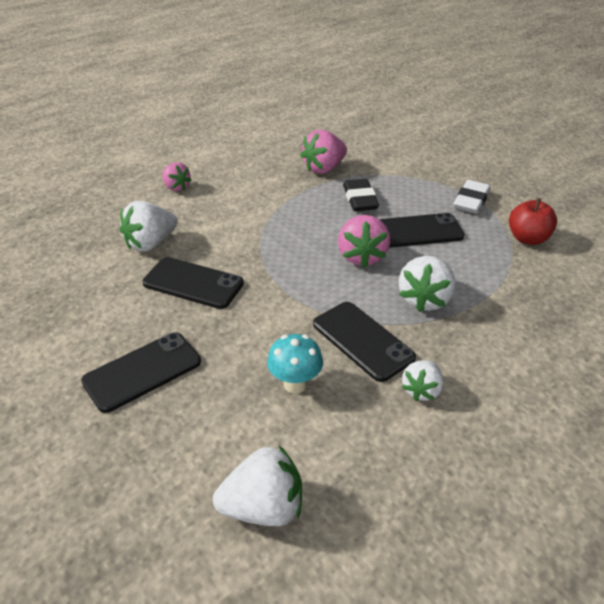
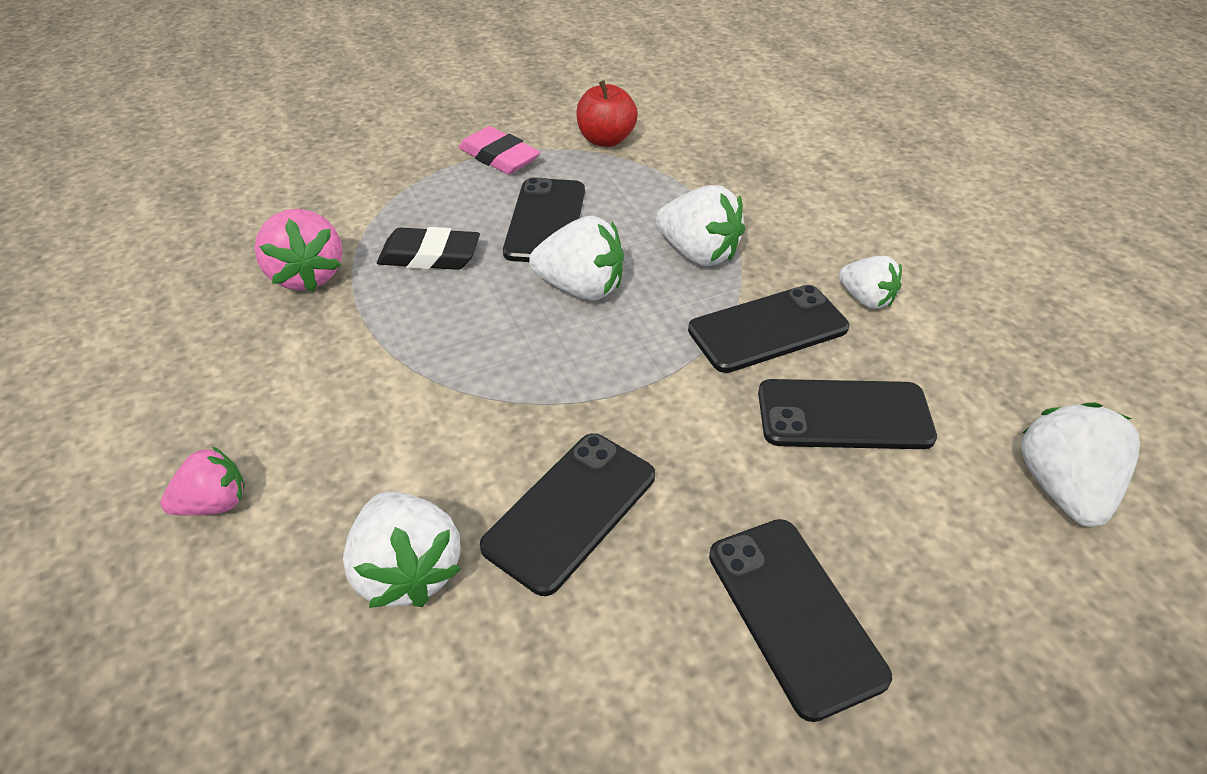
camera: 75 degrees left, 5 degrees up
(295, 384) = (844, 415): turquoise mushroom -> black phone
(361, 256) = (581, 288): pink strawberry -> white strawberry
(471, 201) = (499, 157): white eraser -> pink eraser

